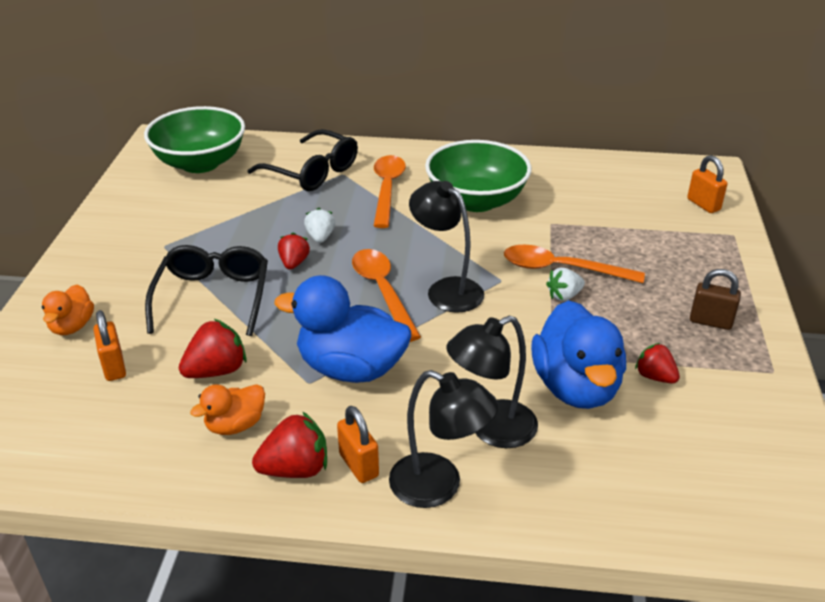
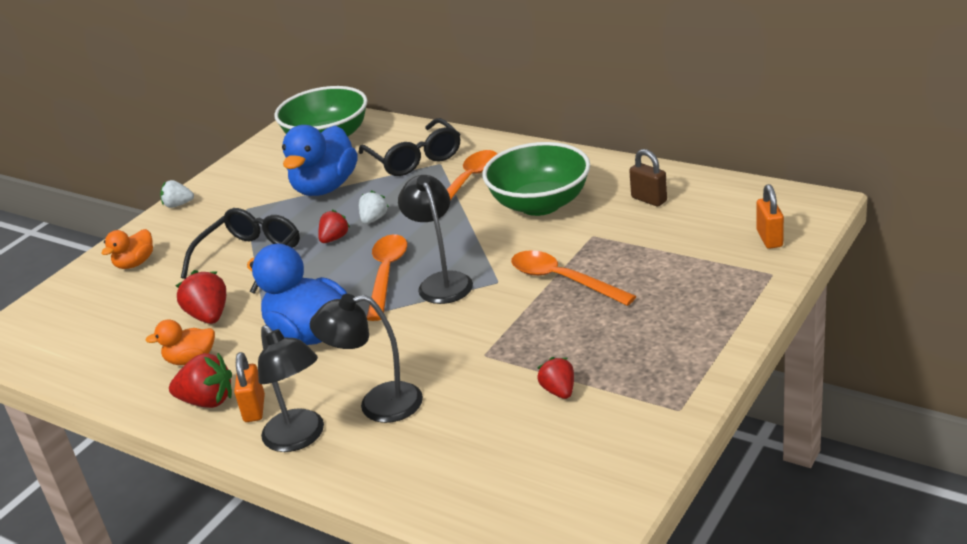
camera: 30 degrees right, 5 degrees down
(114, 367) = (141, 299): orange padlock -> none
(216, 371) = (209, 316): red strawberry -> red strawberry turned 105 degrees counterclockwise
(564, 296) = (542, 305): white strawberry -> white strawberry (178, 205)
(576, 387) = (479, 385): blue duck -> blue duck (325, 188)
(710, 321) = (661, 353): brown padlock -> brown padlock (649, 199)

